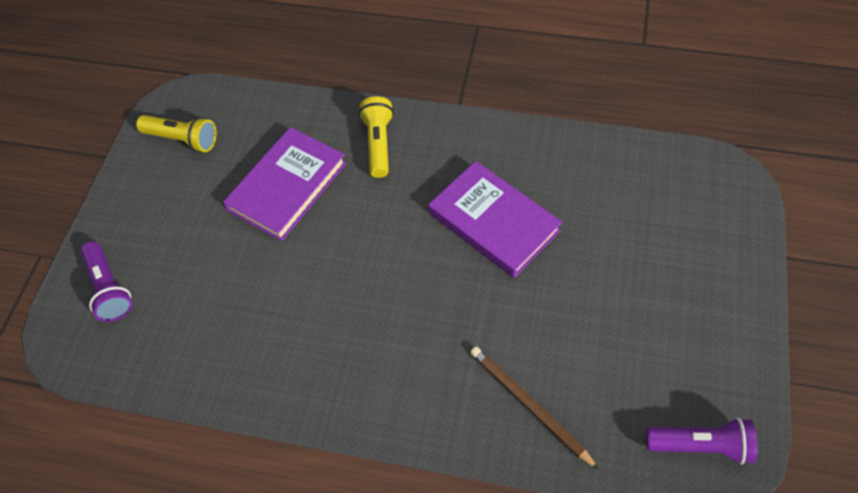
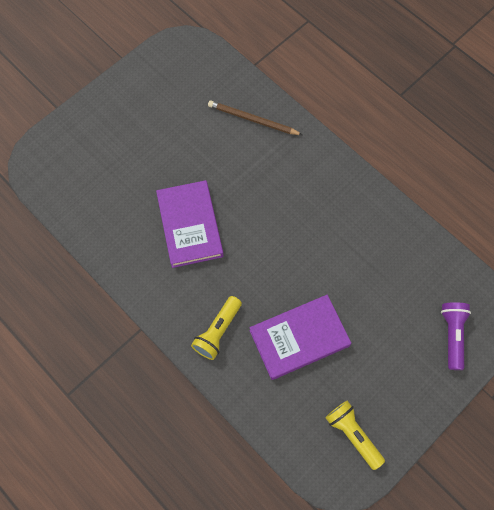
camera: 150 degrees left, 10 degrees up
(529, 405) = (252, 120): brown pencil -> brown pencil turned 120 degrees clockwise
(700, 445) = (189, 58): purple flashlight -> none

